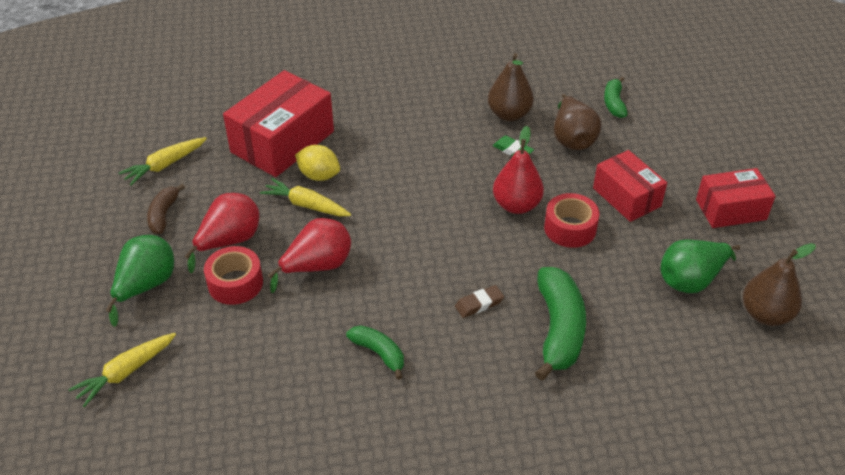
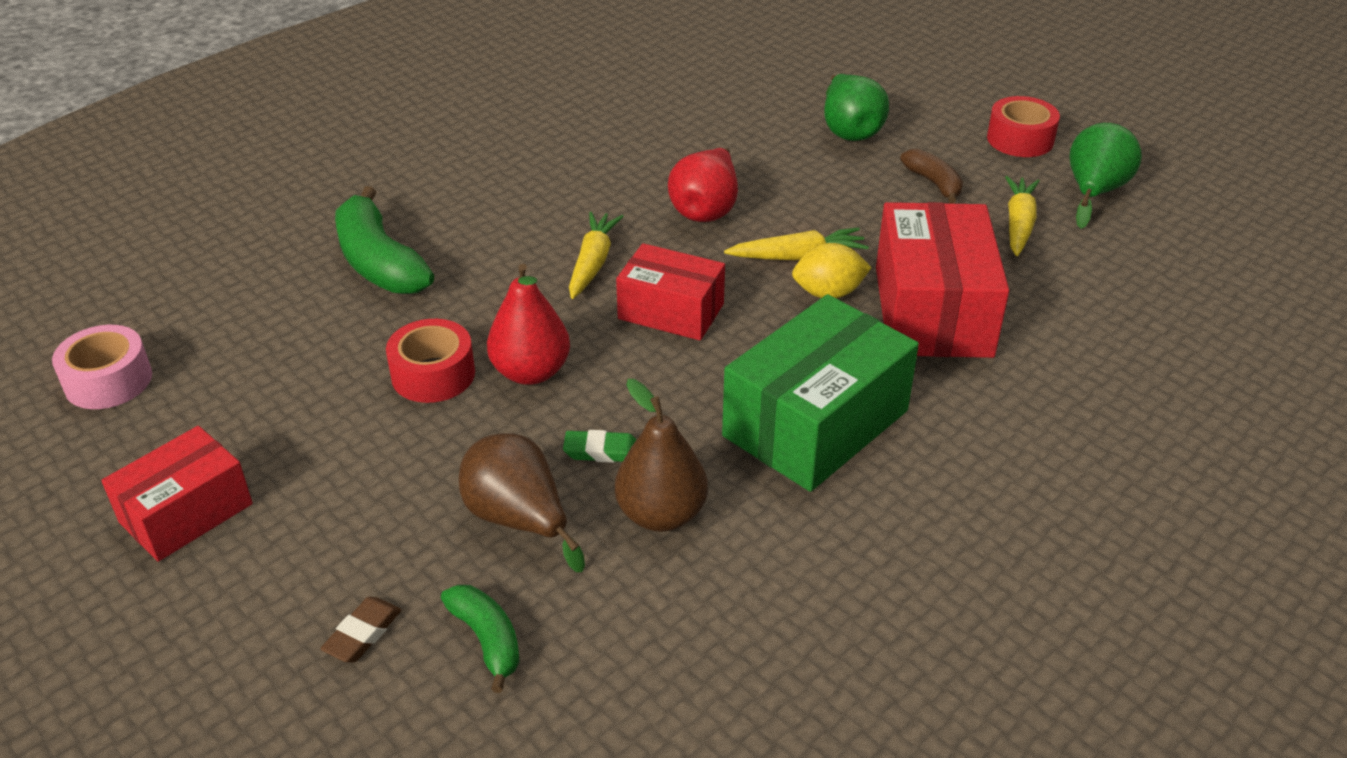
camera: 145 degrees right, 5 degrees down
(126, 372) = (770, 81): yellow carrot -> yellow carrot (593, 263)
(229, 241) = (829, 191): red pear -> none
(235, 283) = (769, 164): red tape -> red tape (1020, 139)
(379, 353) = (559, 173): green banana -> none
(404, 119) = (816, 423): none -> green box
(479, 304) = (490, 249): brown eraser -> brown eraser (362, 634)
(626, 197) = (371, 457): red box -> red box (671, 311)
(691, 280) = (226, 380): green pear -> green pear (1094, 192)
(765, 314) = (108, 381): brown pear -> pink tape

